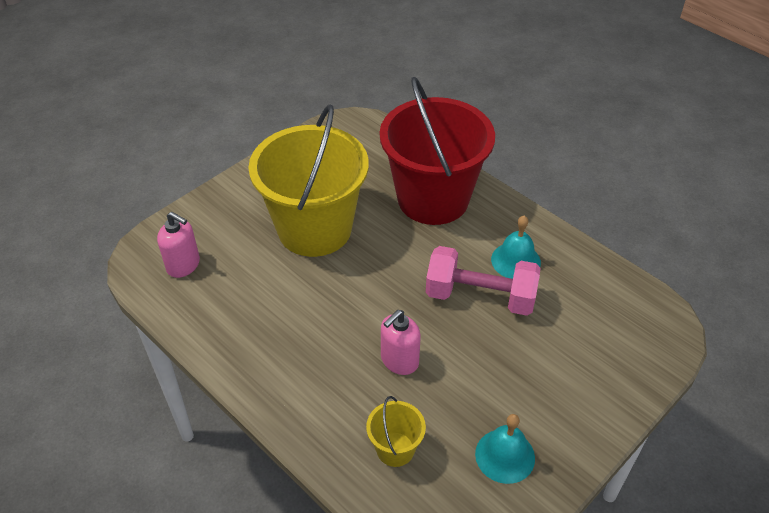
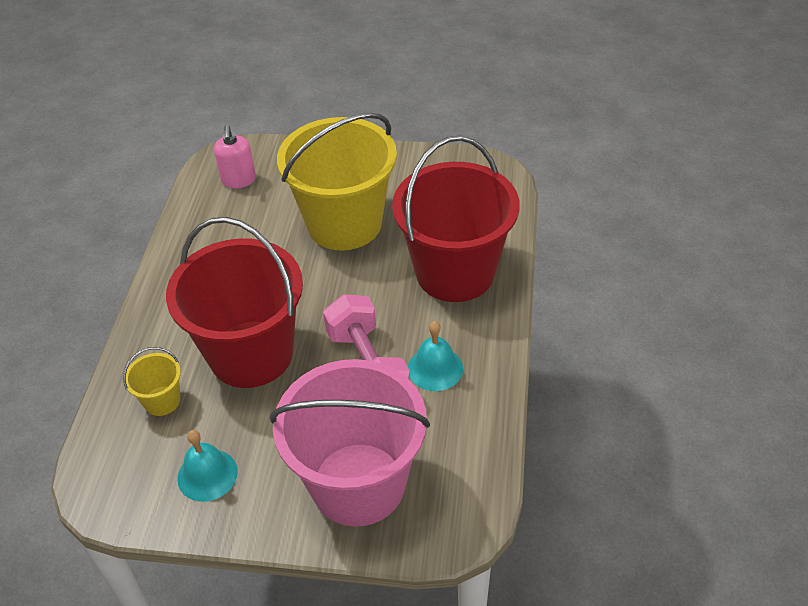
camera: 55 degrees right, 0 degrees up
(399, 360) = (251, 354): pink soap dispenser -> red bucket
(589, 362) = (358, 484): none -> pink bucket

